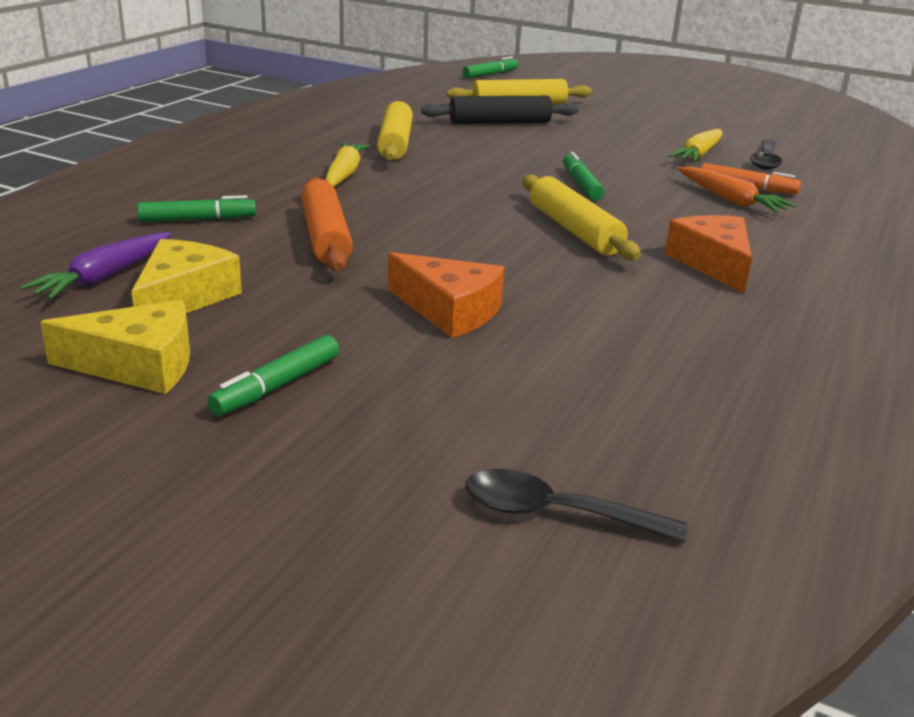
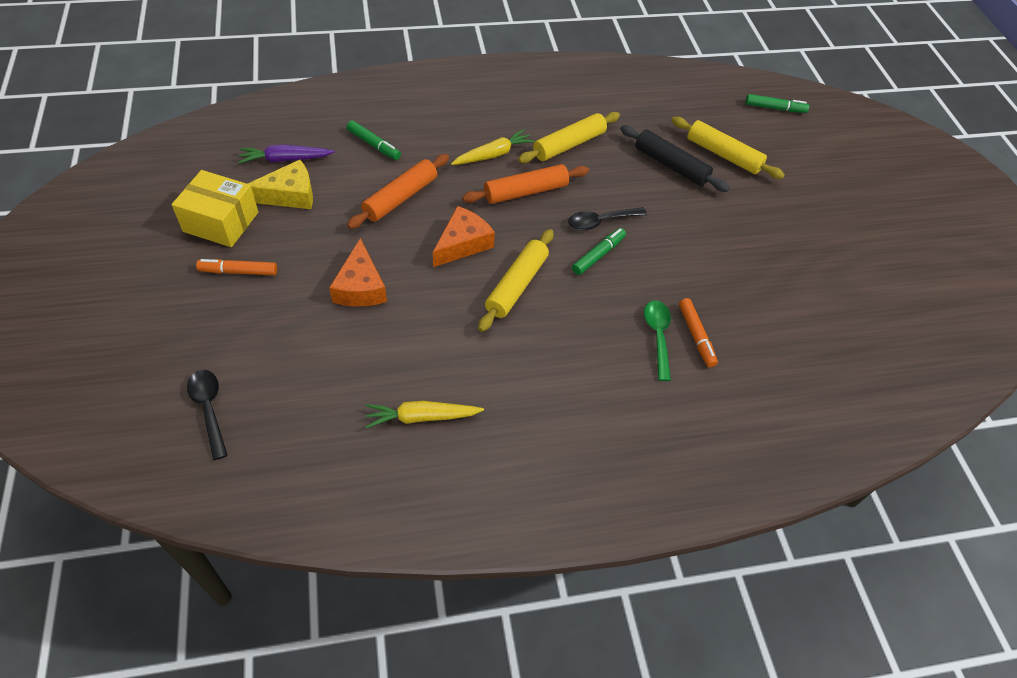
camera: 50 degrees right, 25 degrees up
(138, 365) = (221, 222): yellow cheese -> yellow box
(277, 386) = (238, 271): green marker -> orange marker
(432, 180) = (525, 192): none -> orange rolling pin
(698, 155) = (735, 286): yellow carrot -> yellow carrot (421, 417)
(713, 263) = (532, 366): orange cheese -> orange cheese (463, 244)
(730, 200) = (657, 336): orange carrot -> green spoon
(765, 161) = (770, 326): black spoon -> black spoon (600, 222)

